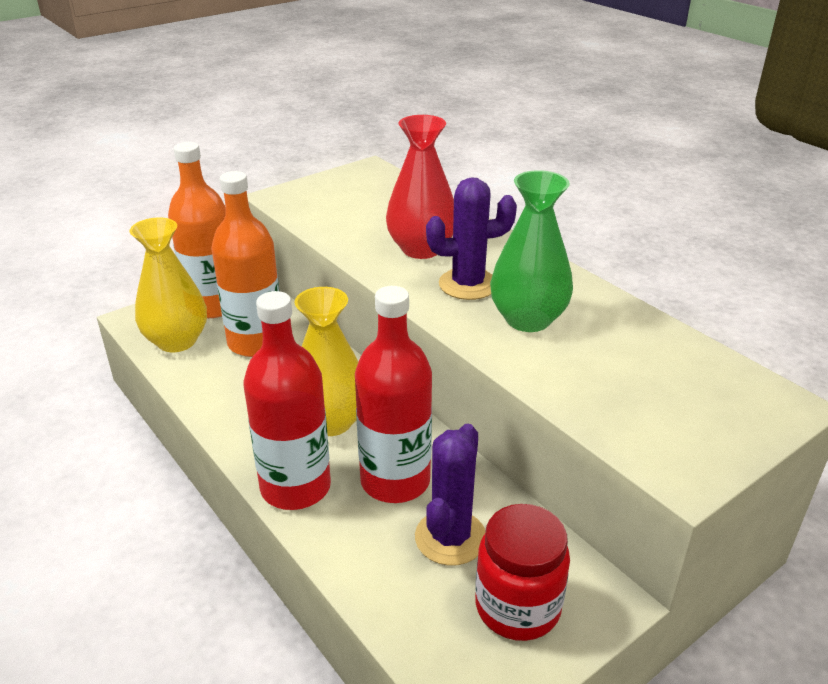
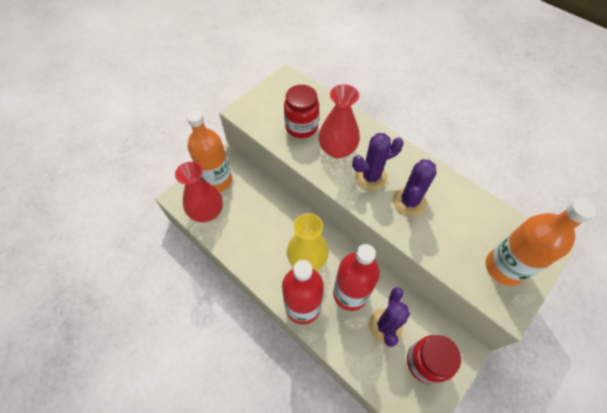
camera: 10 degrees left, 25 degrees up
(177, 341) = (207, 212): yellow vase -> red vase
(256, 342) = (250, 206): orange bottle -> orange bottle (504, 267)
(370, 220) = (301, 127): none -> red jar
(528, 319) = (409, 202): green vase -> purple cactus

